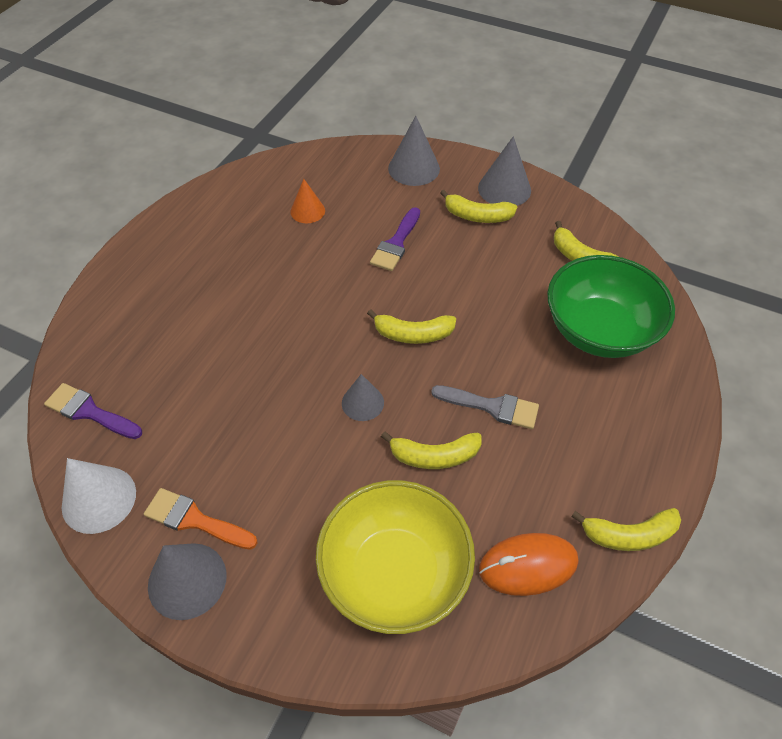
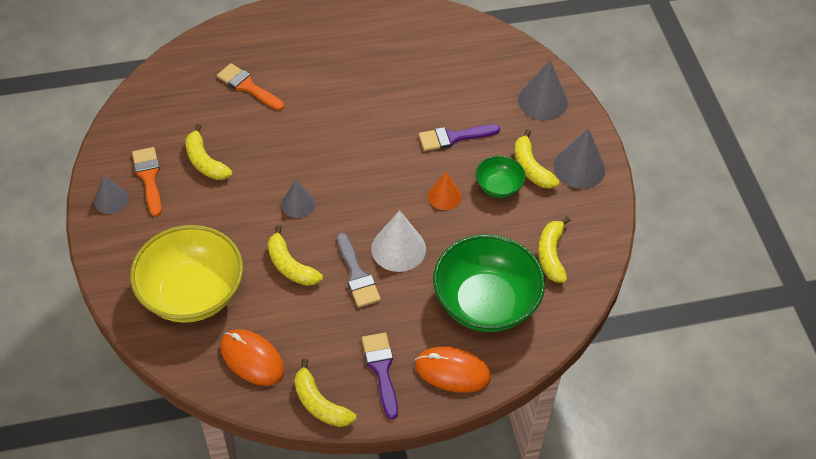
camera: 50 degrees right, 0 degrees up
(90, 412) = (175, 80): purple brush -> purple brush (381, 370)
(99, 499) = (126, 126): white cone -> white cone (398, 248)
(172, 355) = (248, 87): none -> orange brush
(187, 580) = (111, 200): grey cone -> grey cone, size x0.64
(307, 211) = (434, 70): orange cone -> orange cone (444, 196)
(413, 334) = (379, 197): yellow banana -> yellow banana (205, 161)
(478, 247) = (498, 186): none -> green bowl
(660, 400) = (452, 371): none -> orange mouse

